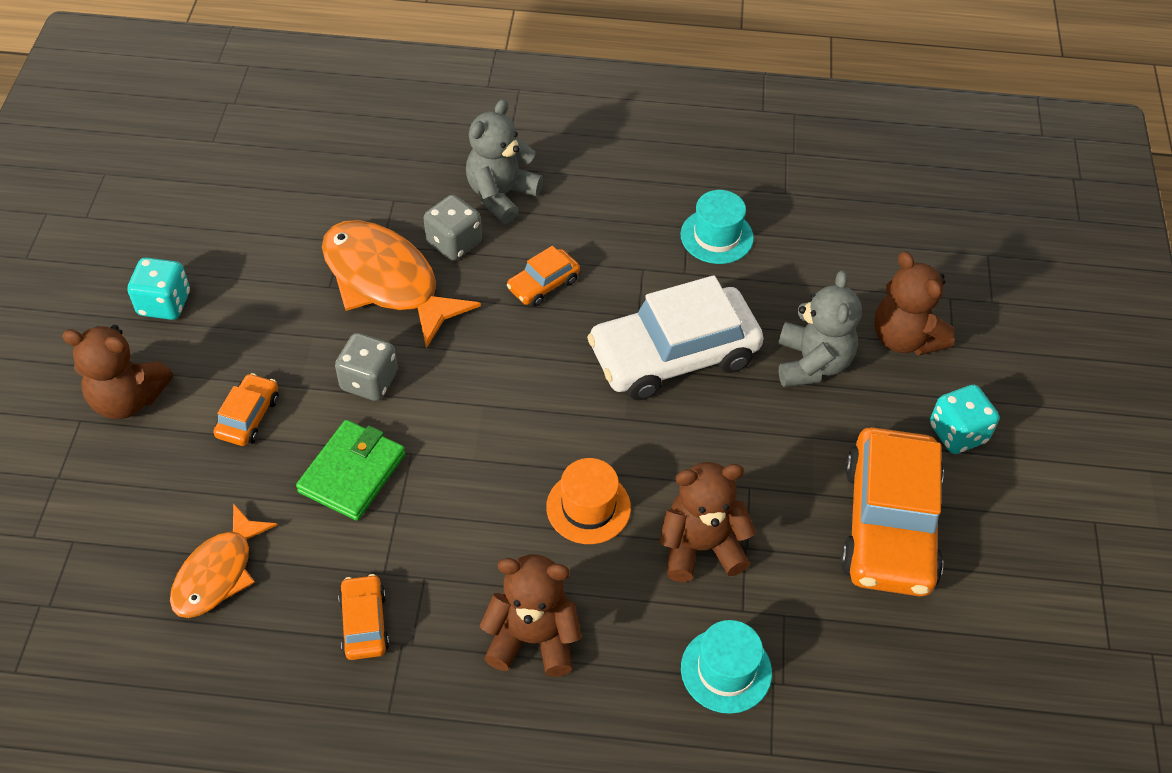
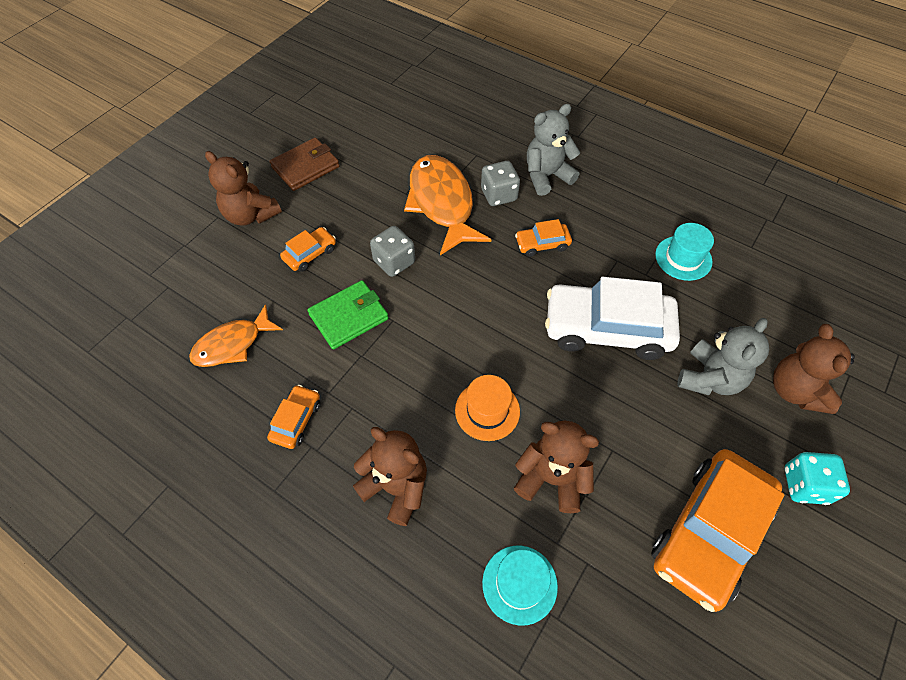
camera: 30 degrees right, 5 degrees up
(164, 304) = (305, 167): turquoise dice -> brown wallet

